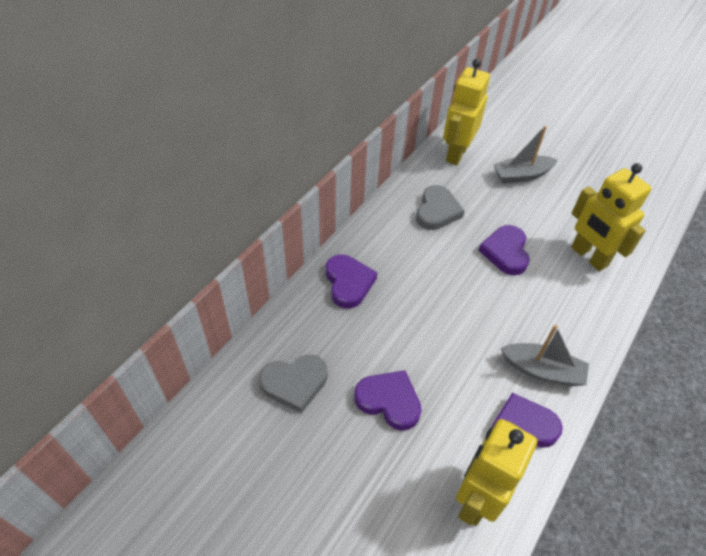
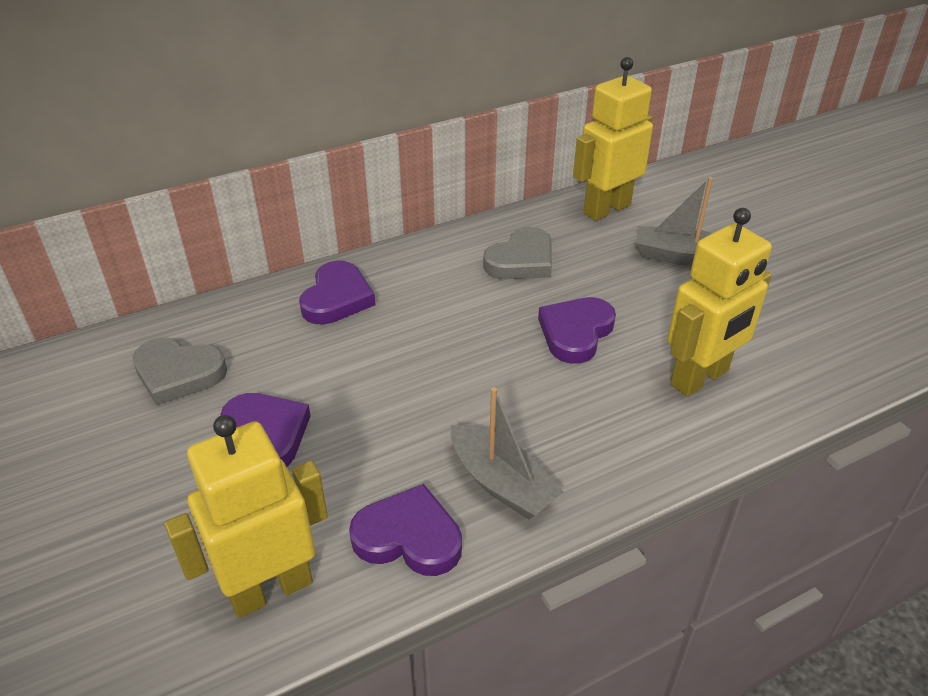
camera: 30 degrees right, 10 degrees down
(589, 256) = (700, 378): yellow robot -> yellow robot turned 120 degrees counterclockwise

